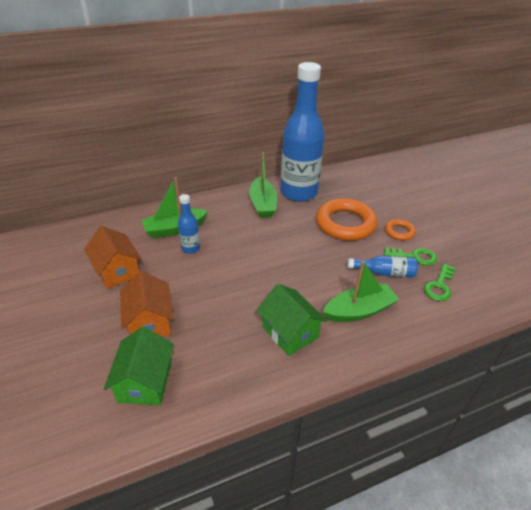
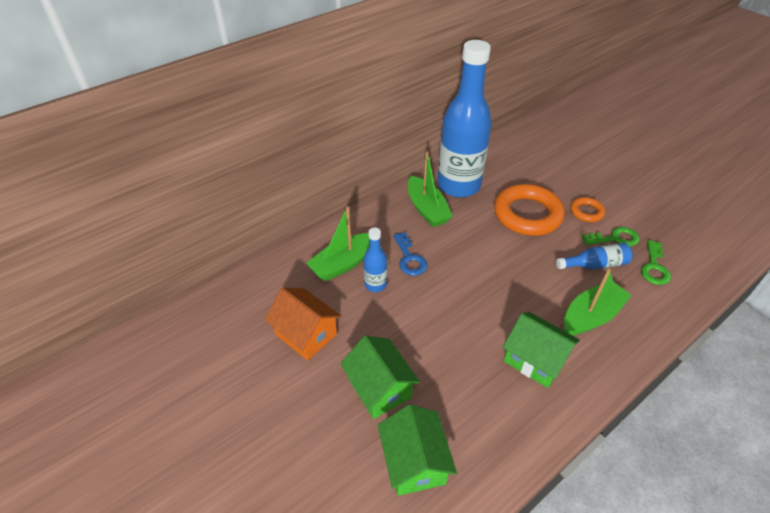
camera: 15 degrees left, 5 degrees up
(150, 321) = (380, 388): orange house -> green house
(228, 236) = (409, 258): none -> blue key

